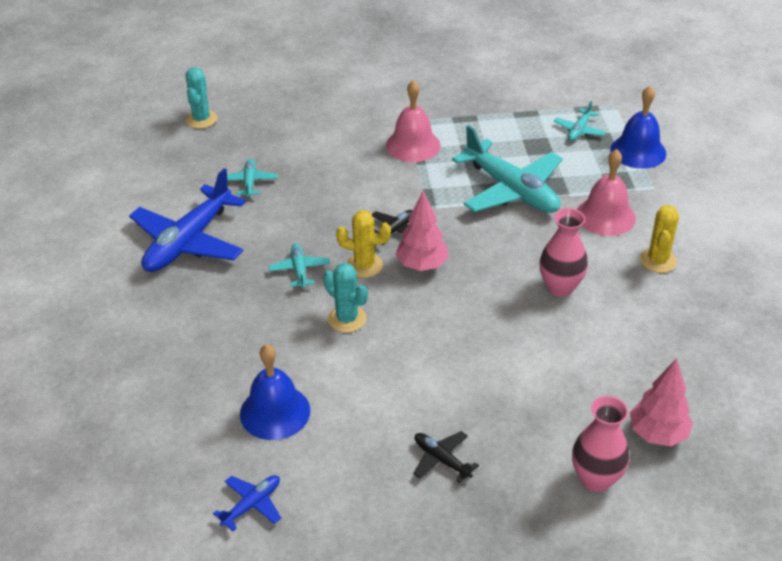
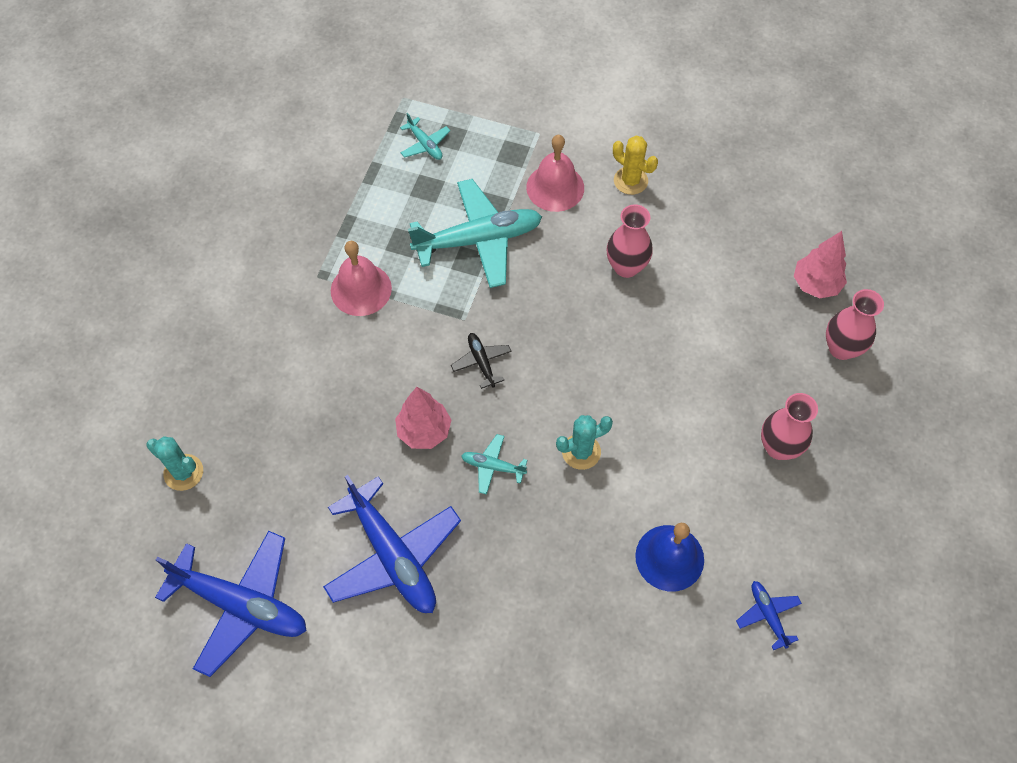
camera: 65 degrees left, 20 degrees up
(111, 182) = (241, 605): none -> blue plane
(250, 182) = (329, 462): turquoise plane -> none
(364, 265) = (516, 407): yellow cactus -> none
(422, 265) = (542, 359): pink tree -> pink tree (424, 431)
(441, 460) = (779, 447): black plane -> pink vase
(638, 151) = (483, 117): blue bell -> none

